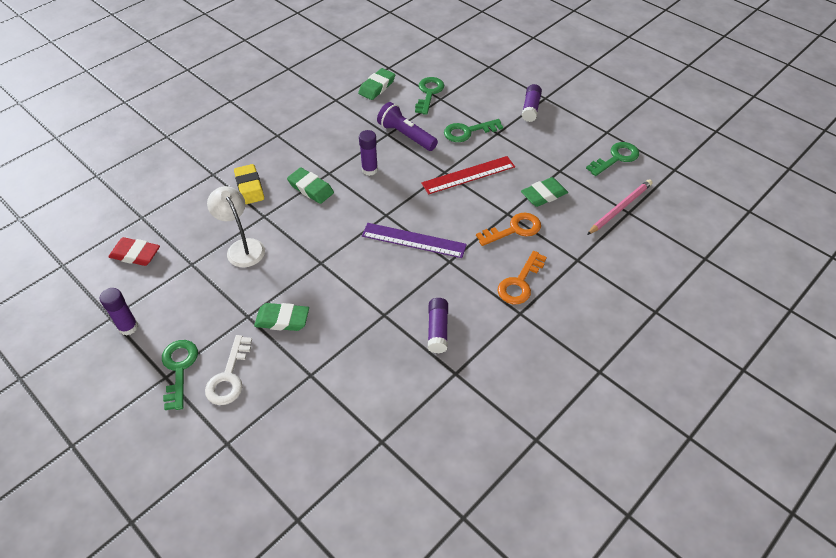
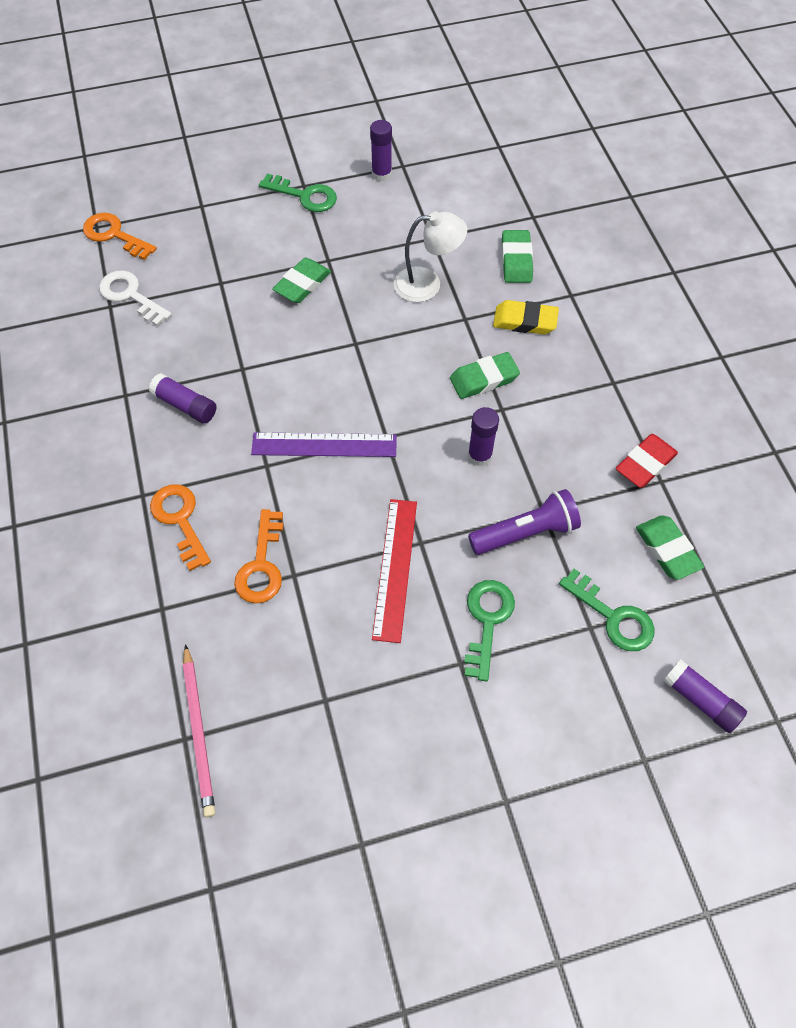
camera: 120 degrees right, 10 degrees up
(135, 254) = (477, 199): red eraser -> red eraser (645, 464)
(229, 376) = (268, 226): white key -> white key (130, 295)
(300, 495) = (114, 235): none -> orange key
(413, 240) = (324, 445): purple ruler -> purple ruler turned 45 degrees clockwise
(530, 108) = (490, 755): purple glue stick -> purple glue stick (700, 700)
(543, 195) = (294, 643): green eraser -> green eraser (516, 260)
(616, 158) = (294, 809): green key -> none

